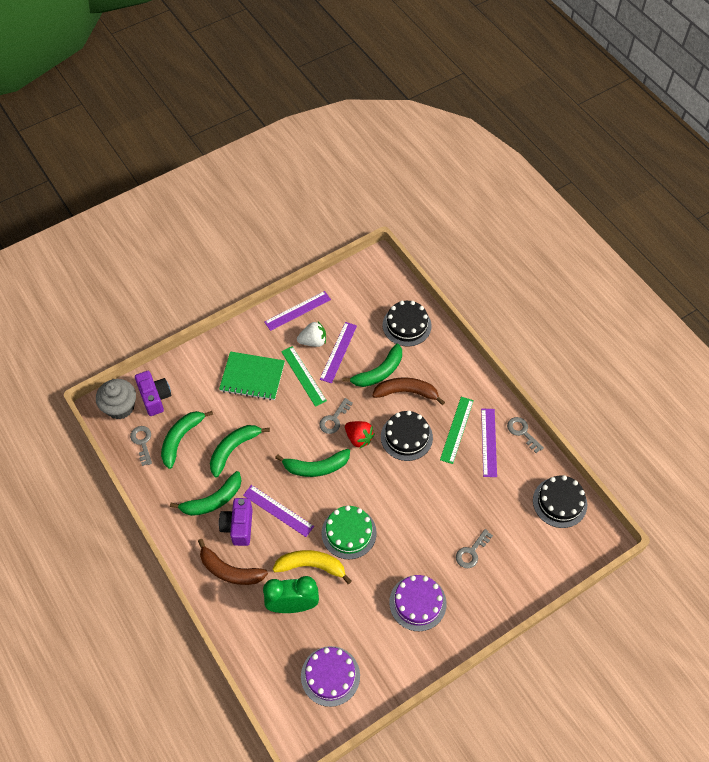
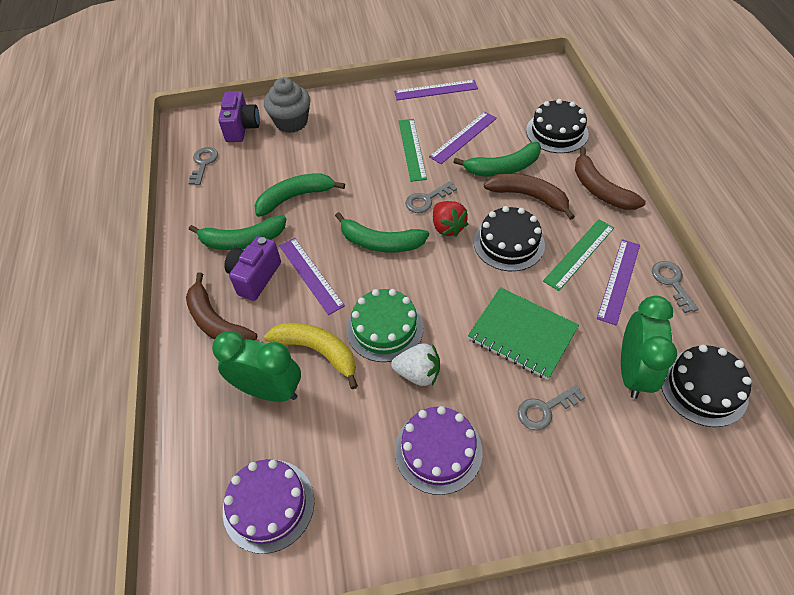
camera: 25 degrees right, 5 degrees down
(120, 407) = (202, 127): grey cupcake -> grey cupcake (291, 122)
(181, 439) = (245, 171): green banana -> none
(252, 377) = (354, 136): green notebook -> green notebook (522, 334)
(313, 341) = (439, 120): white strawberry -> white strawberry (418, 373)
(454, 370) = (600, 189): none -> brown banana
(516, 507) = (632, 372): none -> green clock

